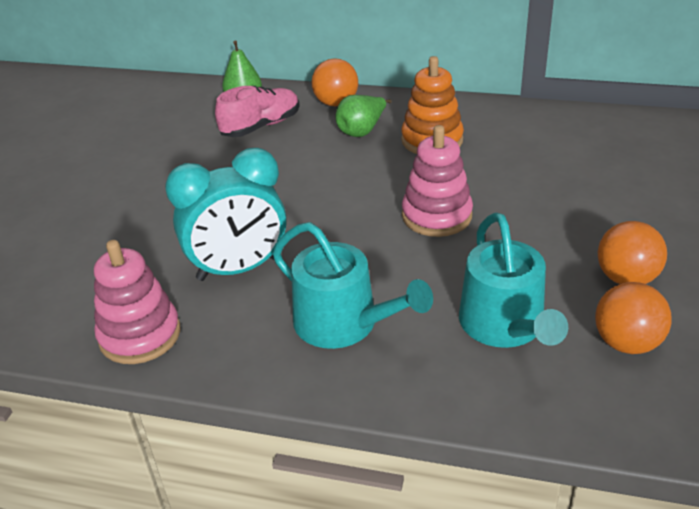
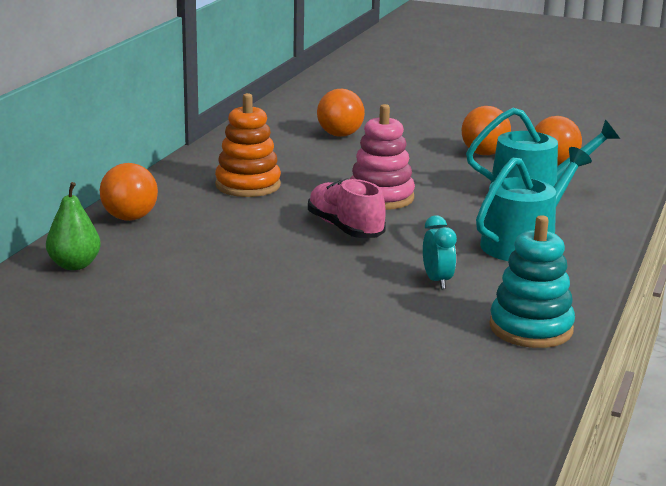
camera: 85 degrees left, 15 degrees down
(140, 335) = (531, 328): pink stacking toy -> turquoise stacking toy
(239, 269) = (437, 281): turquoise clock -> turquoise clock, size x0.48
(261, 126) = (153, 259): pink shoe -> pink shoe (345, 228)
(362, 131) = (205, 211): green pear -> none
(611, 170) = (340, 135): none -> orange ball

